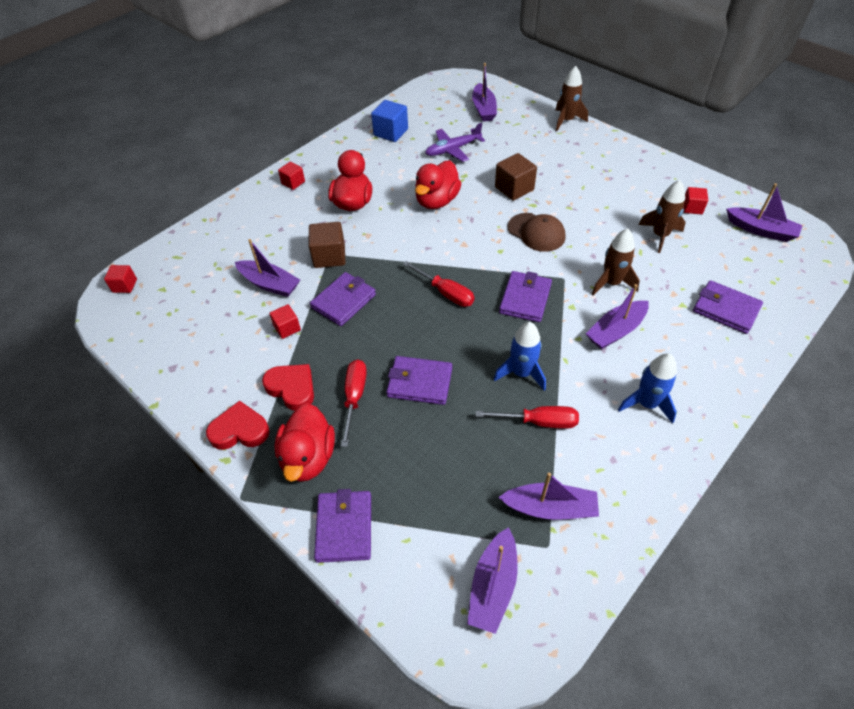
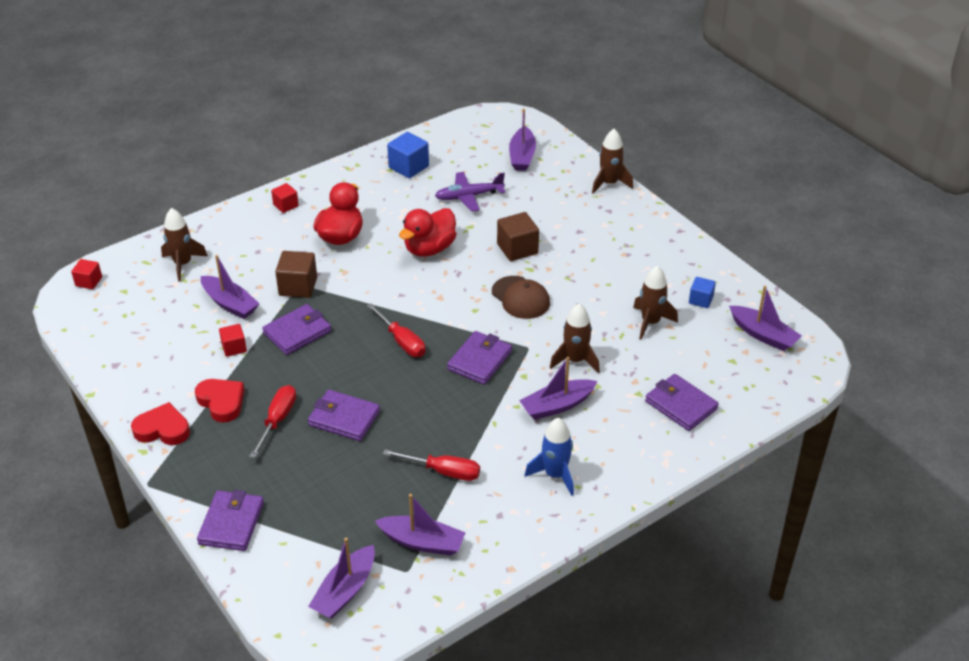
camera: 10 degrees right, 10 degrees down
(213, 253) = (183, 264): none -> brown rocket
(308, 457) = (218, 462): red duck -> none
(521, 373) = (446, 427): blue rocket -> none
(692, 208) = (700, 300): red cube -> blue cube

